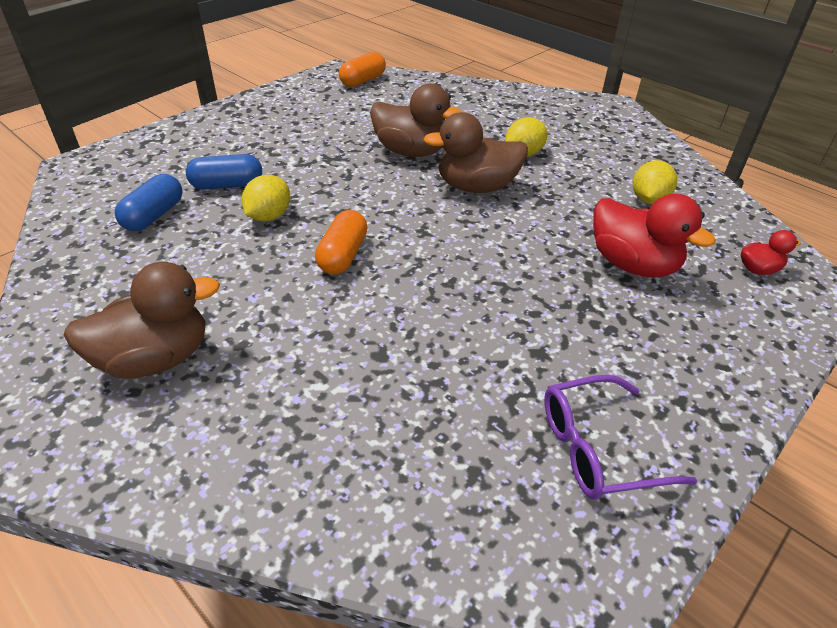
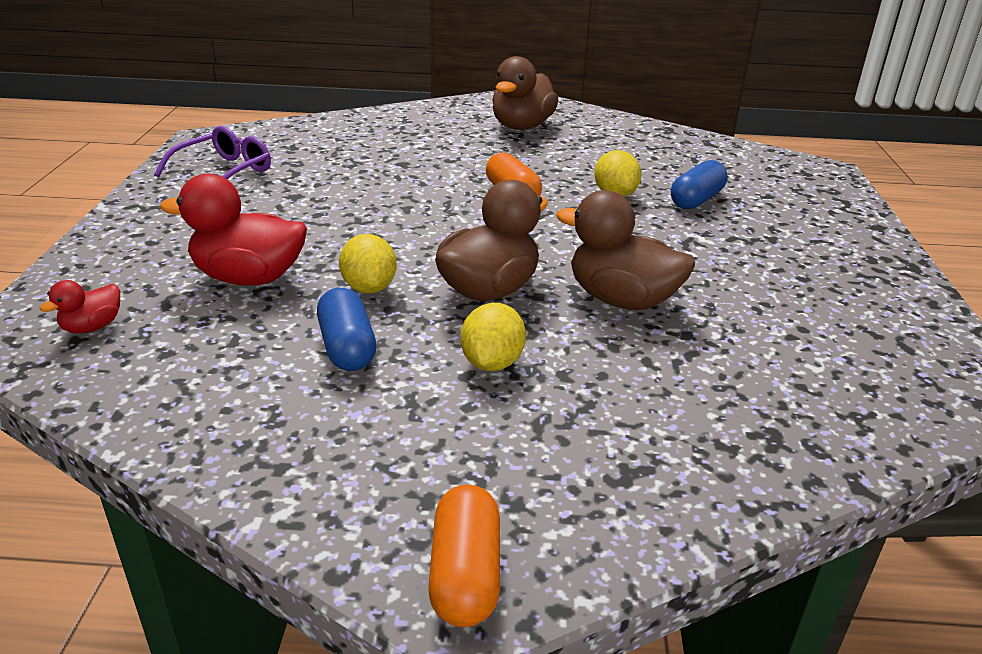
camera: 140 degrees right, 10 degrees down
(154, 216) = (686, 166): blue capsule -> blue capsule (347, 347)
(363, 81) = (910, 389): orange capsule -> orange capsule (465, 574)
(411, 152) = (621, 300): brown duck -> brown duck turned 45 degrees clockwise
(648, 200) = (263, 365): yellow lemon -> yellow lemon (369, 288)

